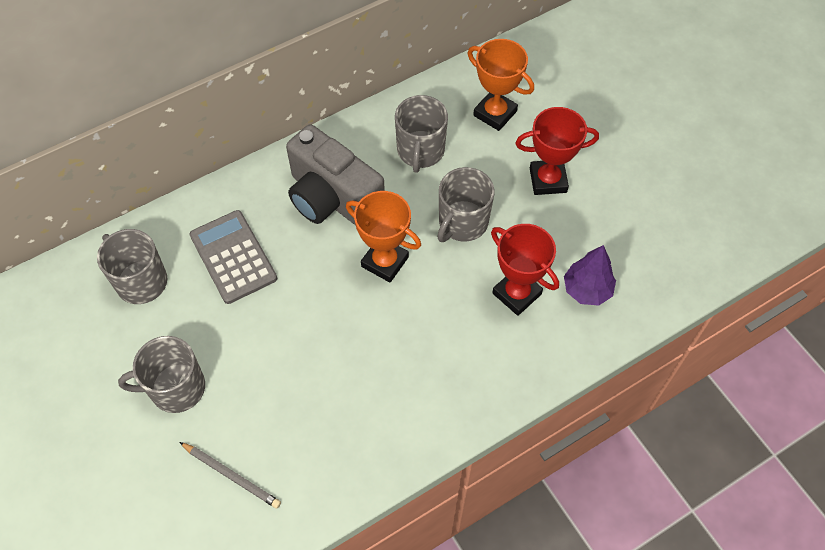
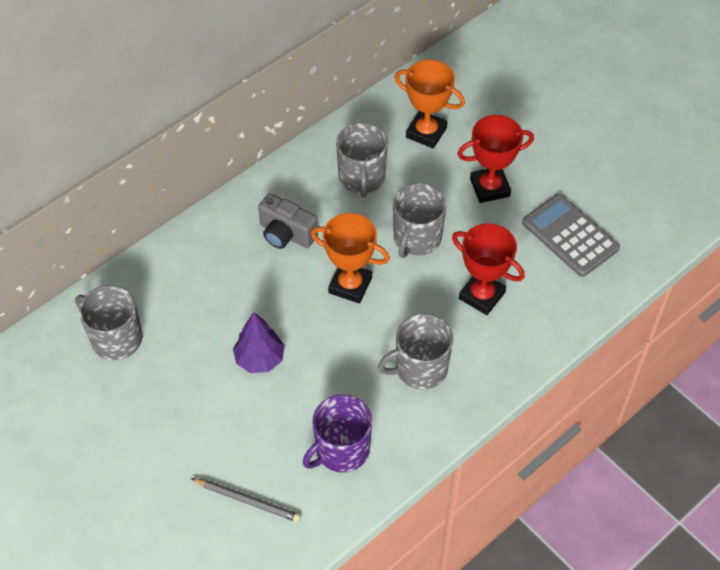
camera: 10 degrees left, 5 degrees down
(176, 388) = (175, 431): grey mug -> grey mug (420, 368)
(233, 257) = (201, 302): grey calculator -> grey calculator (570, 236)
(332, 198) = (286, 234): grey camera -> grey camera, size x0.59
(338, 437) = (341, 450): none -> purple mug
(587, 290) = (546, 282): purple tree -> purple tree (260, 359)

